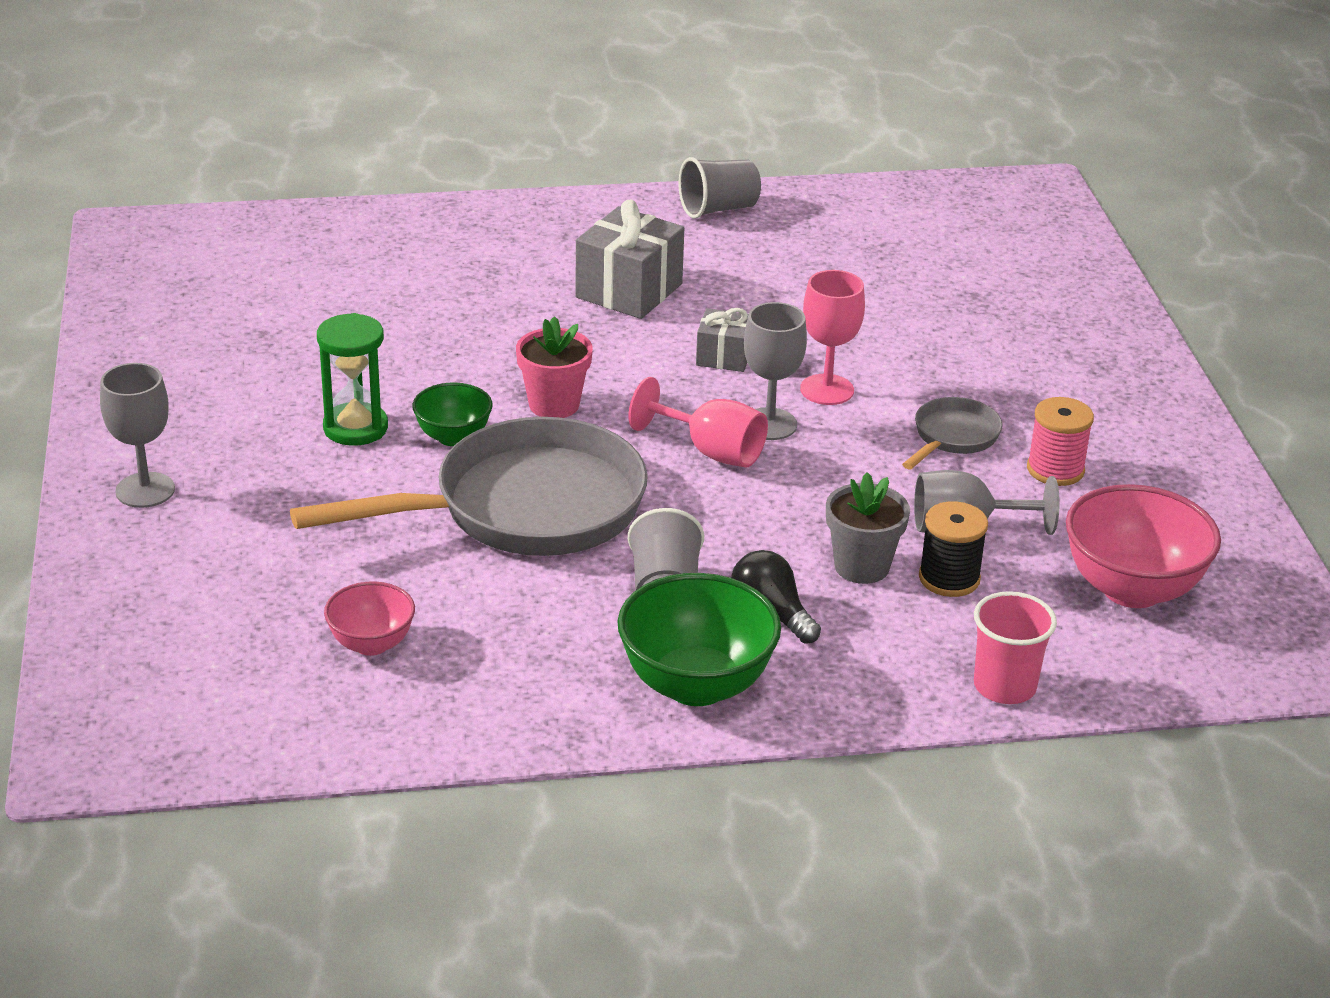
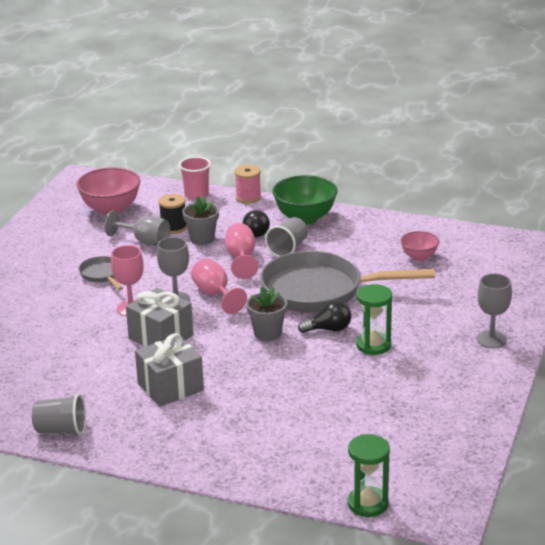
camera: 150 degrees left, 5 degrees down
(238, 221) = (368, 504): none -> green hourglass
(453, 437) = (328, 329): green bowl -> black light bulb
(554, 405) = (267, 333): pink flower pot -> grey flower pot
(724, 357) = (161, 337): grey gift -> grey gift, size x1.74
(736, 539) = (241, 259): none -> pink goblet
(953, 437) = (102, 275): grey pan -> grey pan turned 90 degrees clockwise
(1055, 470) = (78, 253): pink spool -> pink spool (248, 197)

